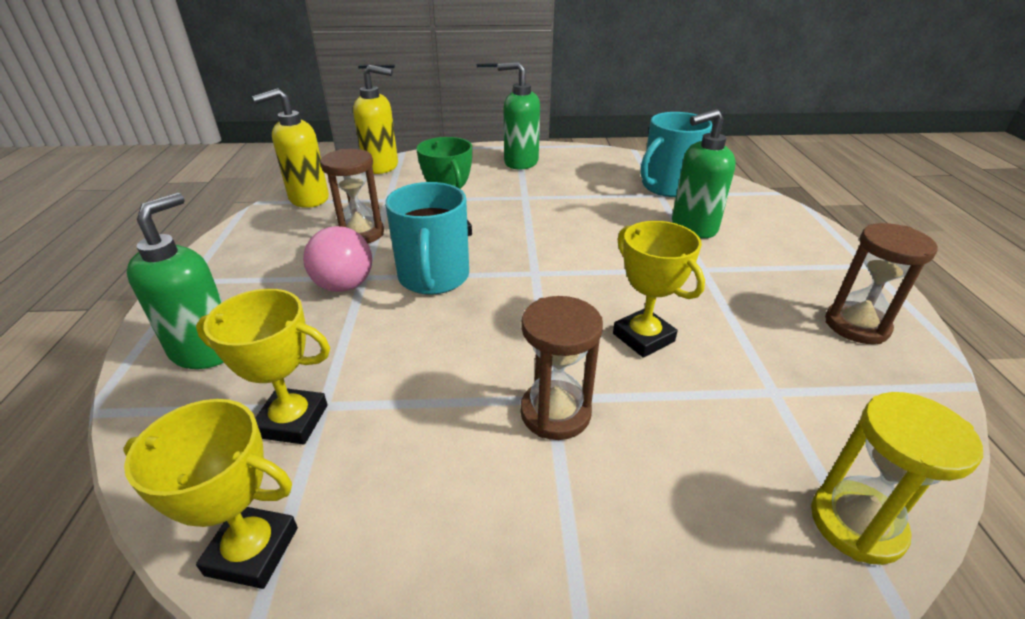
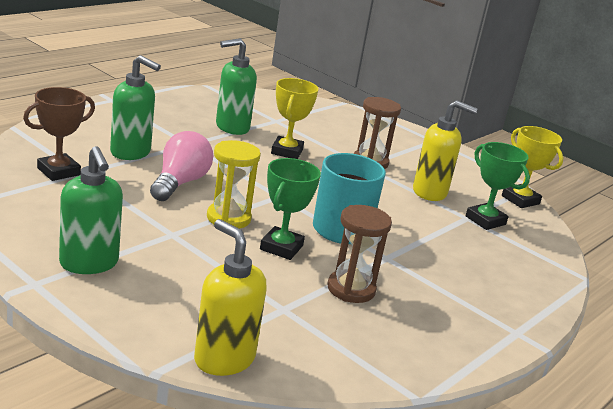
camera: 140 degrees left, 10 degrees down
(205, 350) = (518, 273): green soap dispenser -> green soap dispenser (232, 127)
(292, 421) = (485, 220): yellow trophy -> green trophy
(308, 199) = (356, 361): yellow soap dispenser -> yellow soap dispenser (430, 192)
(340, 277) = (402, 266): pink light bulb -> pink light bulb (180, 183)
(667, 187) = (58, 171): turquoise mug -> brown trophy
(856, 325) = (191, 104): brown hourglass -> none
(856, 524) = (323, 106): yellow hourglass -> yellow hourglass (228, 218)

